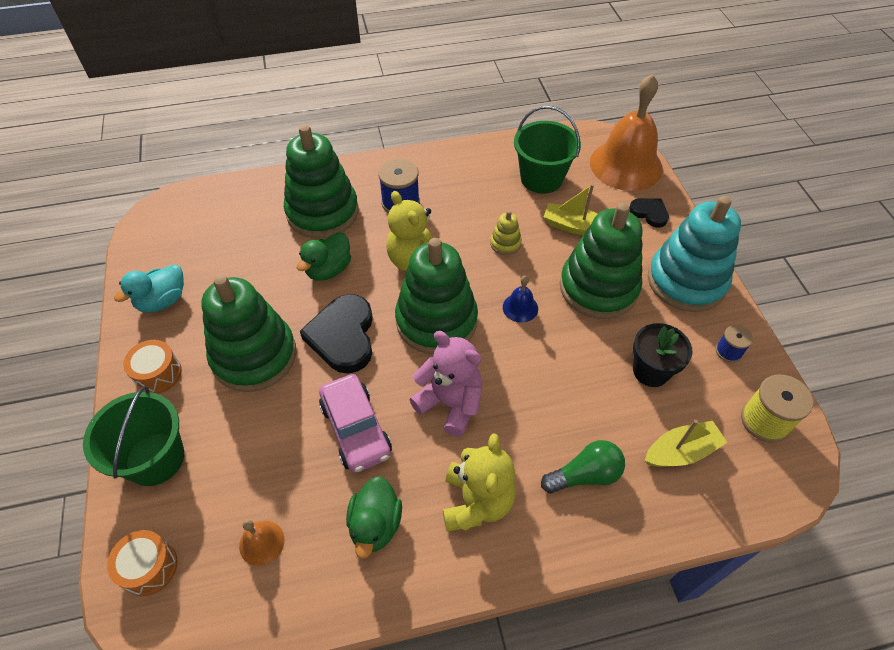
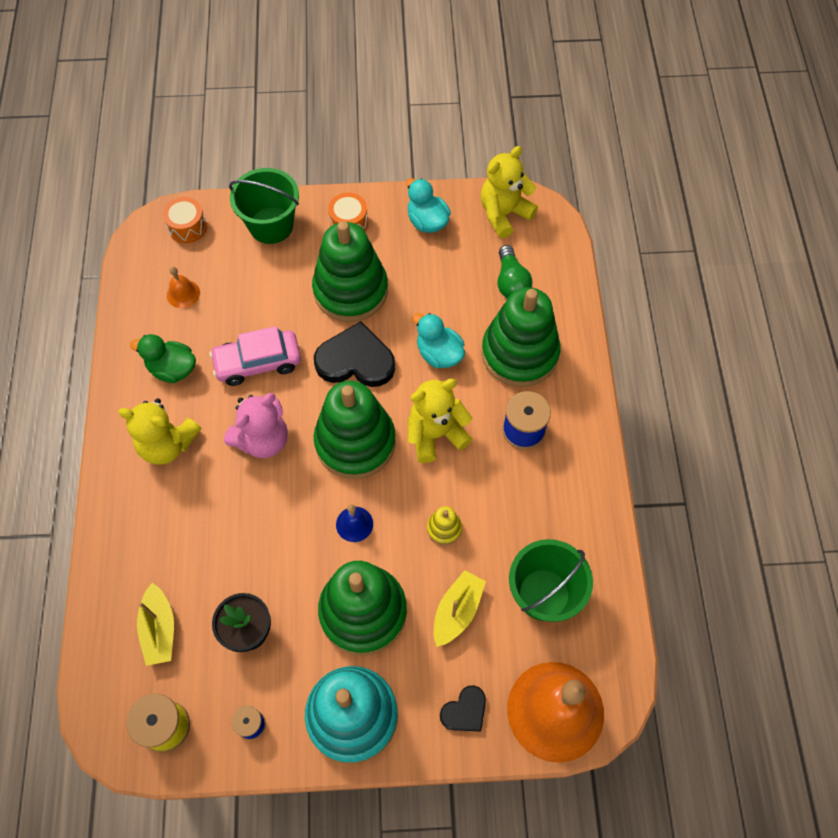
camera: 100 degrees right, 10 degrees up
(158, 239) = (504, 214): none -> yellow teddy bear
(328, 269) = (439, 354): green duck -> turquoise duck
(585, 475) = (163, 536): green light bulb -> green light bulb (511, 282)

